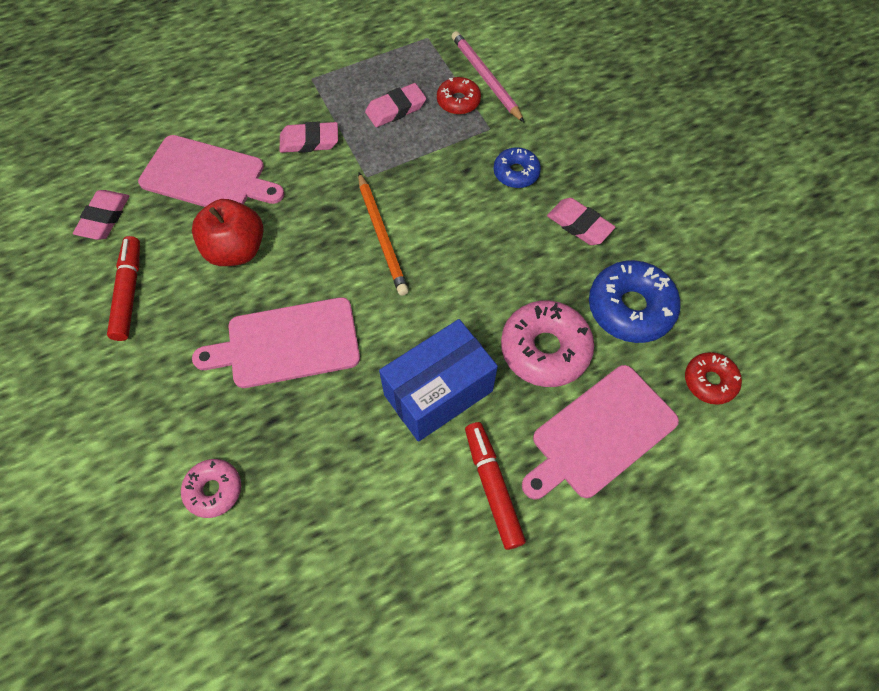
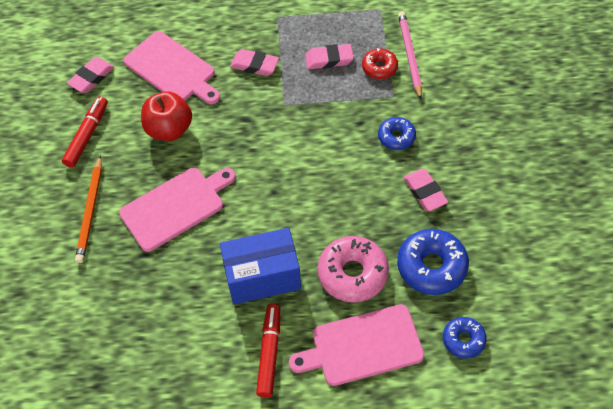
camera: 25 degrees right, 5 degrees down
(214, 490) = (88, 286): pink donut -> none
(287, 344) = (175, 207): pink cutting board -> pink cutting board turned 135 degrees clockwise
(382, 236) = (275, 152): orange pencil -> orange pencil (90, 211)
(709, 381) = (463, 340): red donut -> blue donut

